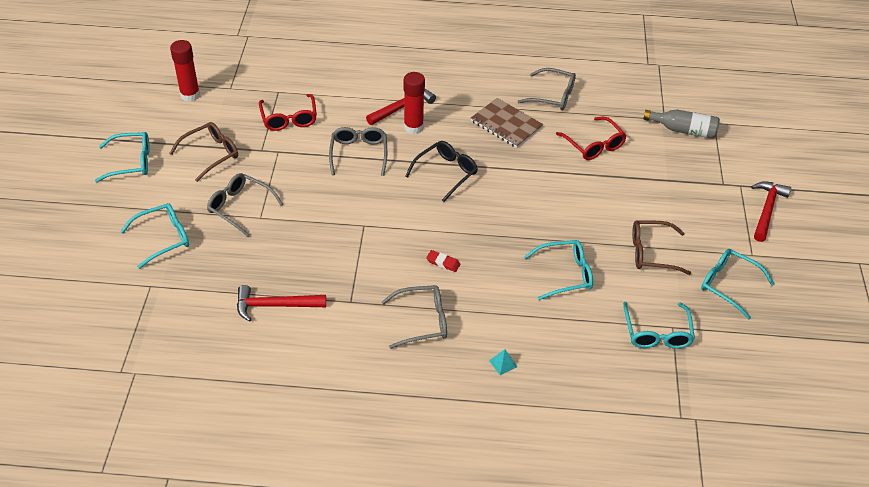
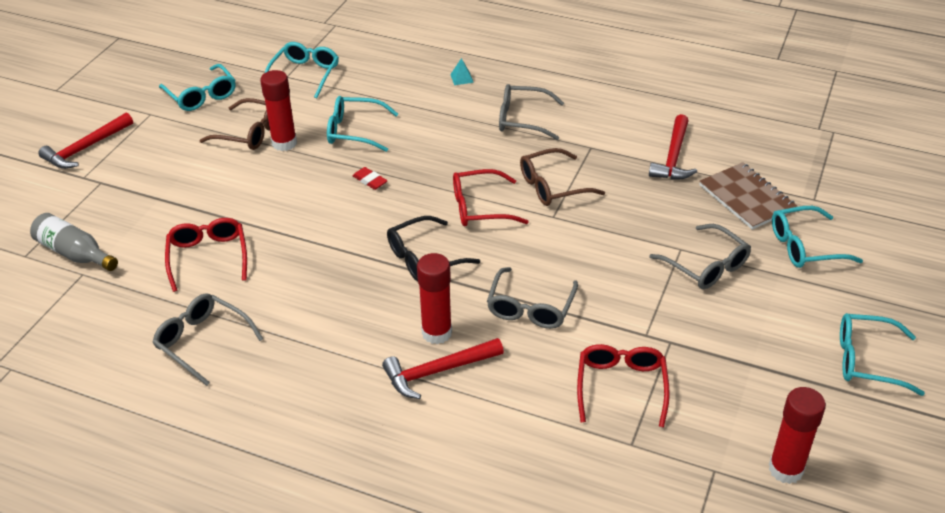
camera: 160 degrees left, 5 degrees down
(211, 154) = (746, 349): brown glasses -> brown glasses (553, 186)
(274, 305) = (673, 157): red hammer -> red hammer turned 90 degrees clockwise
(423, 221) = (480, 207): none -> red glasses
(443, 263) = (477, 163): red eraser -> red eraser (370, 181)
(506, 124) = (302, 310): brown notebook -> brown notebook (746, 198)
(615, 249) = (284, 143): none -> red glue stick

